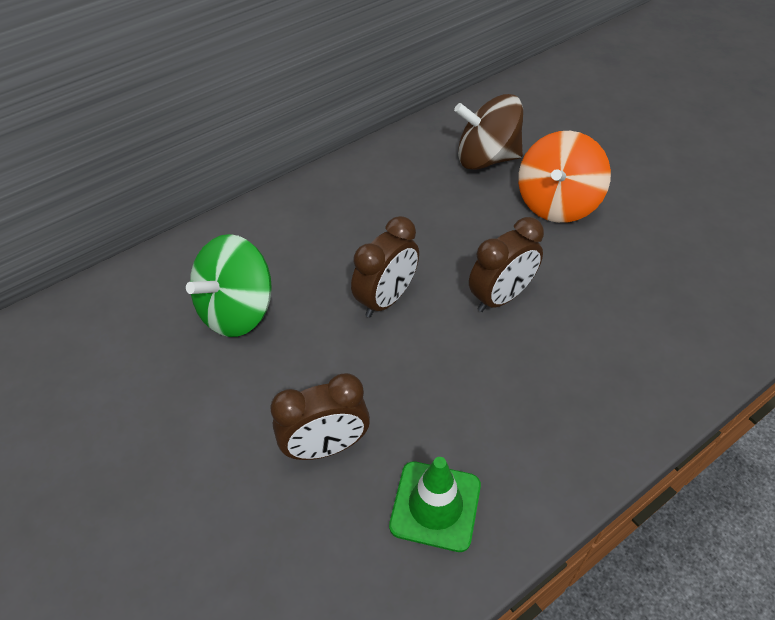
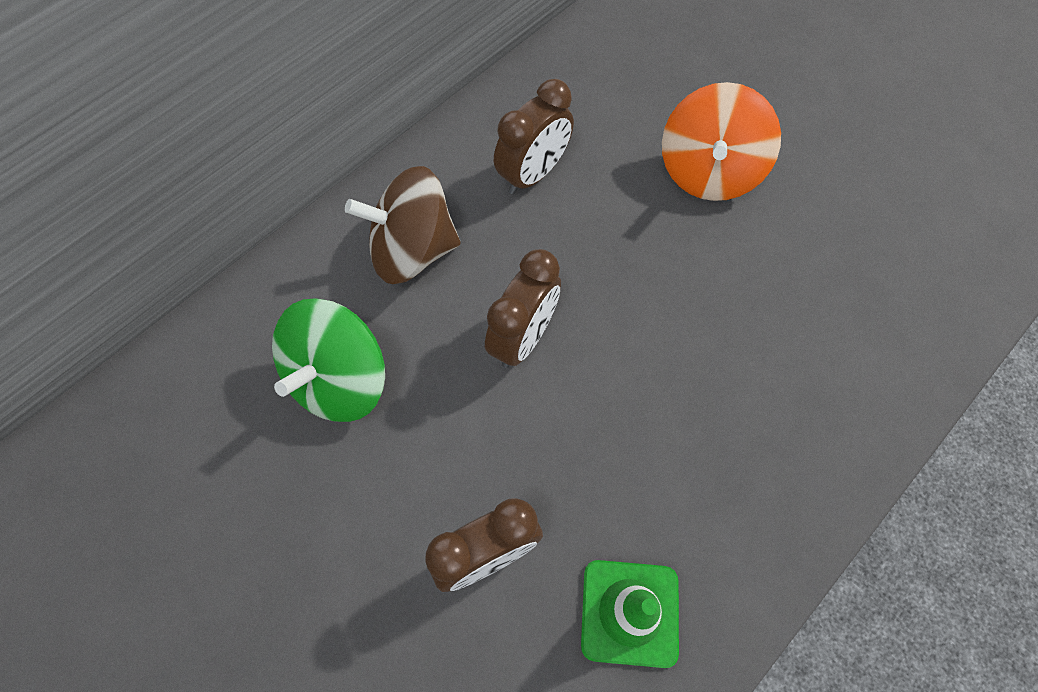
camera: 10 degrees left, 15 degrees up
(486, 158) = (612, 113): brown spinning top -> brown spinning top (412, 250)
(501, 297) = (661, 317): brown clock -> brown clock (533, 174)

